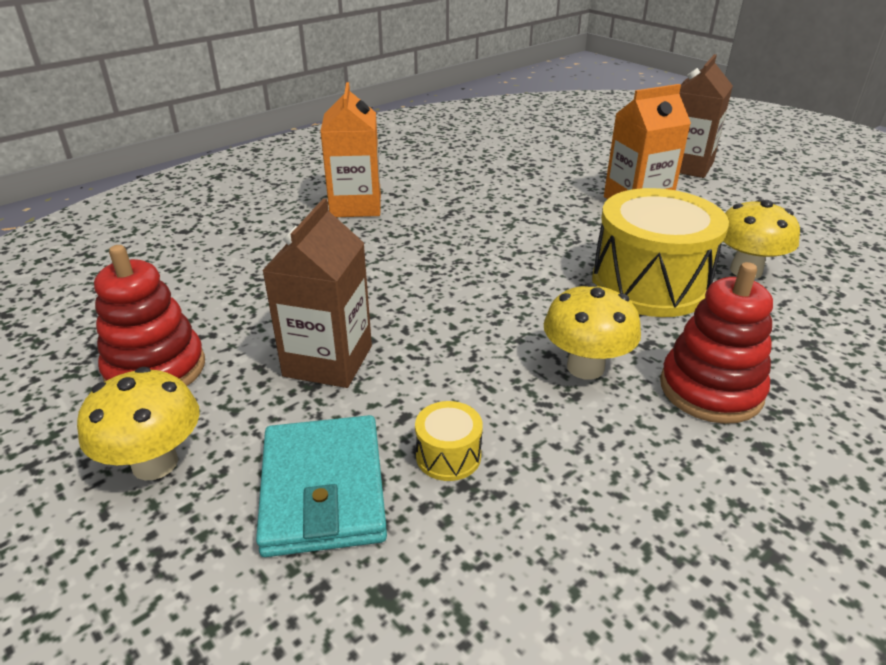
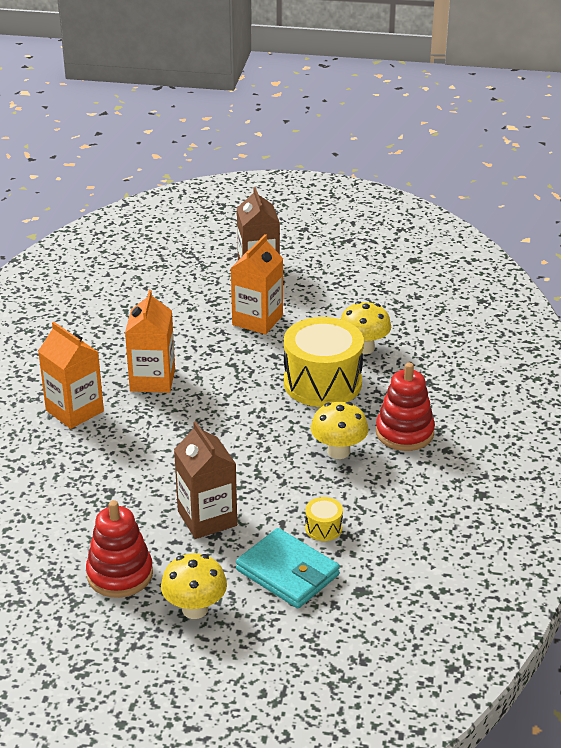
camera: 40 degrees left, 0 degrees up
(461, 210) = (152, 380): none -> orange carton

